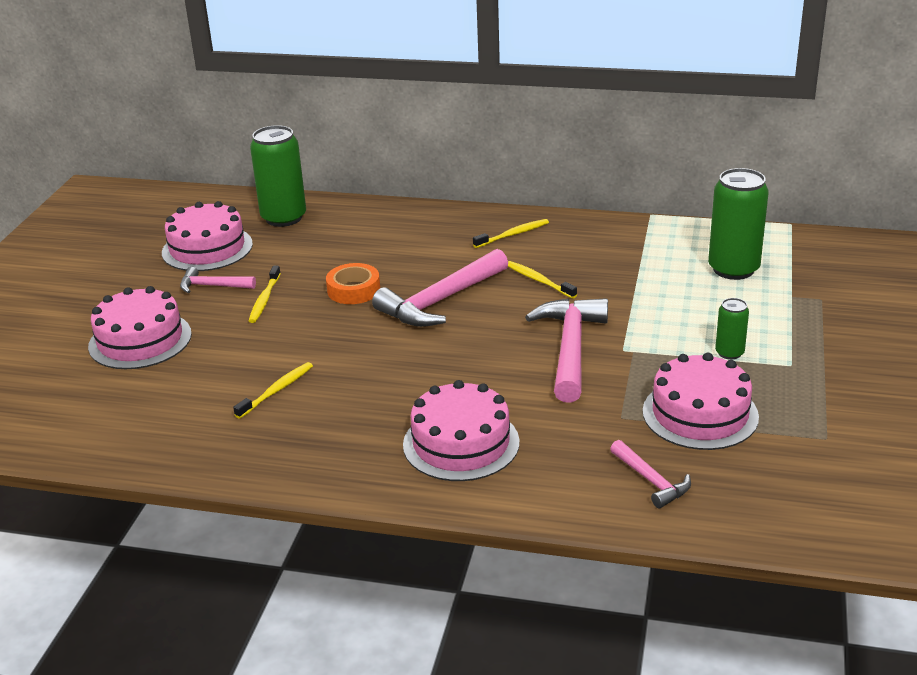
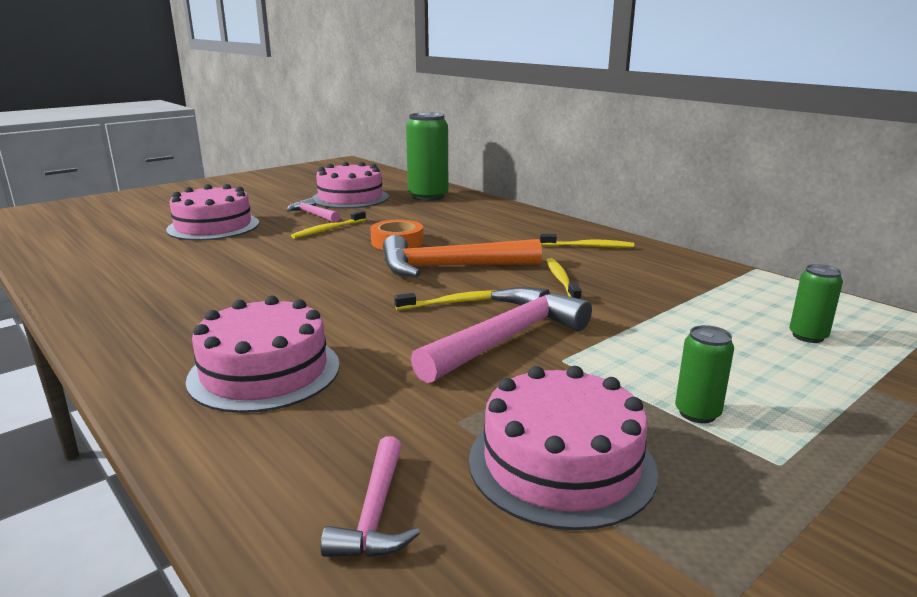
camera: 35 degrees right, 10 degrees down
(277, 390) = (222, 279): yellow toothbrush -> yellow toothbrush (455, 302)
(440, 301) = (449, 267): pink hammer -> orange hammer
(733, 269) = (808, 336): green can -> green can, size x0.51

